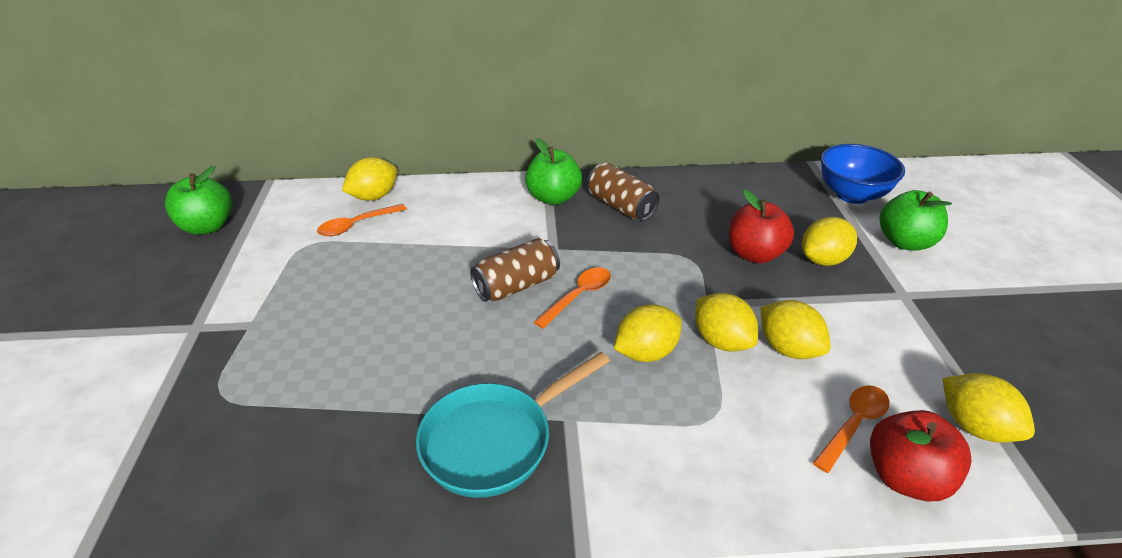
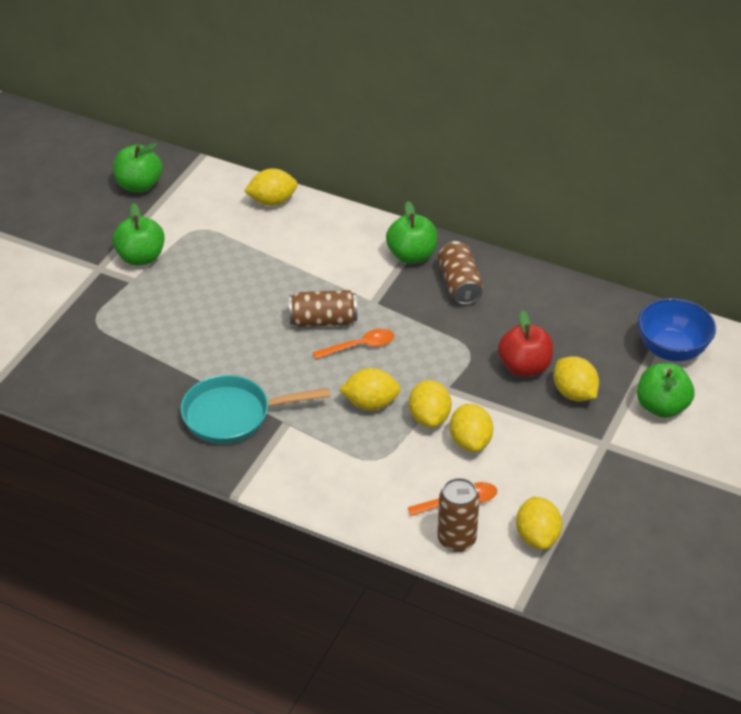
camera: 30 degrees right, 5 degrees up
(248, 296) = (141, 257): none -> green apple
(357, 225) = (244, 224): orange spoon -> none
(823, 260) = (574, 393): yellow lemon -> yellow lemon turned 60 degrees clockwise
(905, 477) = (456, 540): red apple -> brown can

